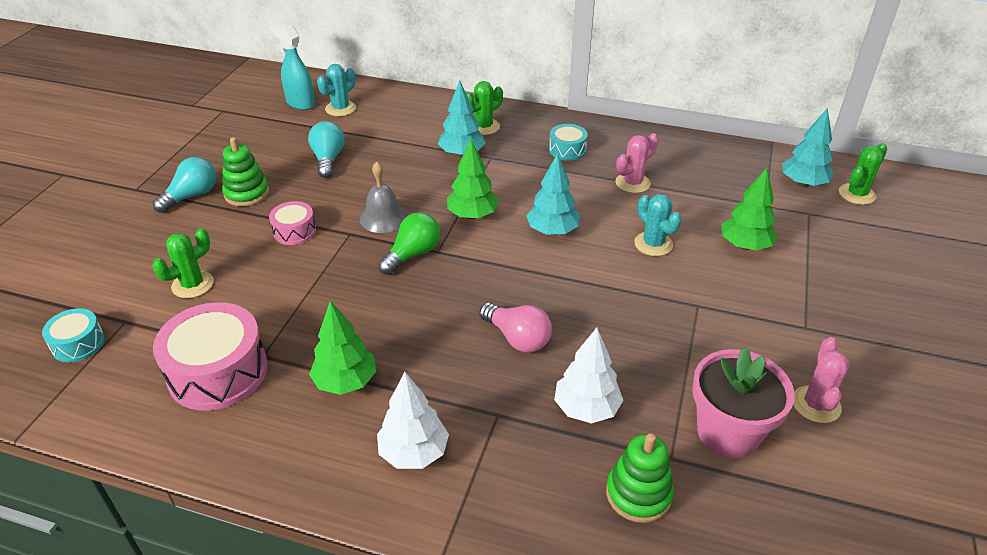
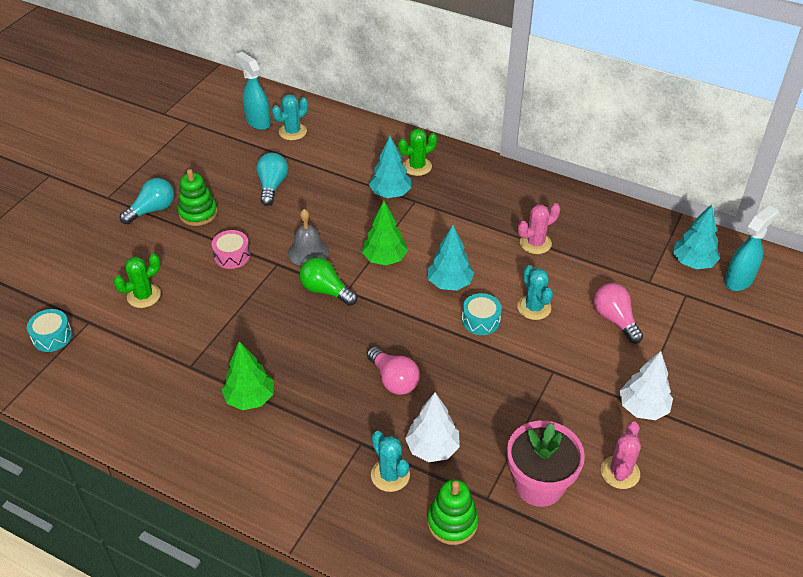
camera: 10 degrees right, 5 degrees up
(218, 372) = (154, 376): pink drum -> none
(413, 254) = (326, 290): green light bulb -> green light bulb turned 105 degrees counterclockwise
(414, 452) = (290, 463): white tree -> white tree (643, 408)
(544, 448) = (390, 475): none -> turquoise cactus
(567, 150) = (486, 200): turquoise drum -> turquoise drum (480, 320)
(745, 245) = (615, 319): green tree -> pink light bulb
(857, 194) = (739, 280): green cactus -> turquoise spray bottle

